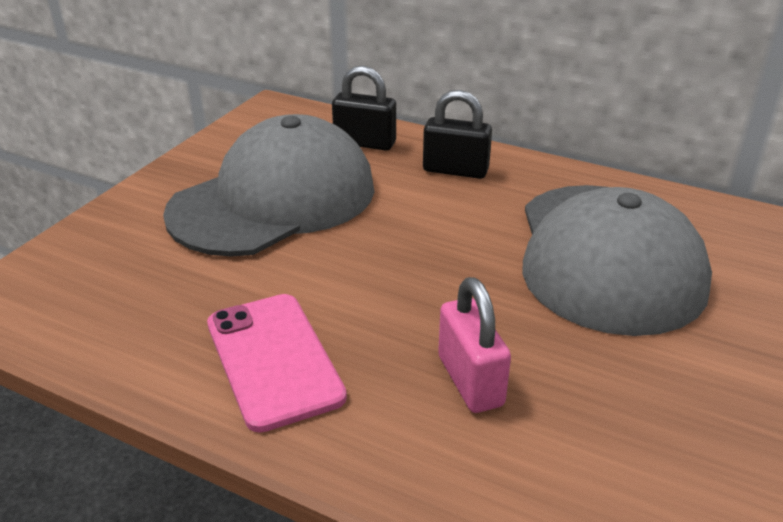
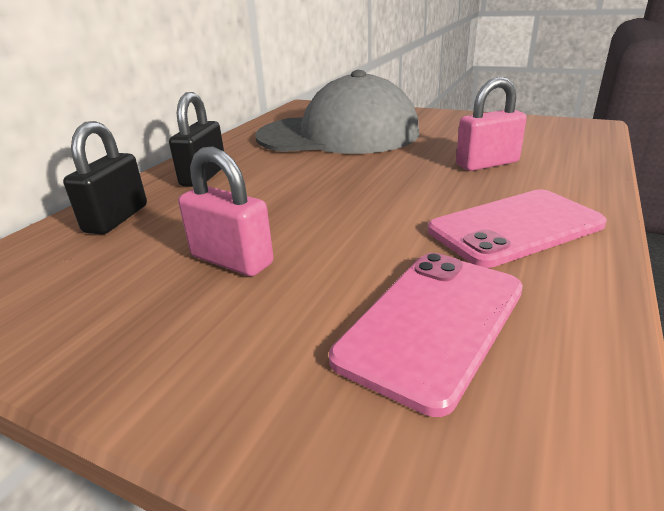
camera: 90 degrees left, 5 degrees down
(151, 285) = (432, 323): none -> pink phone
(274, 200) = (232, 260): grey cap -> pink padlock

